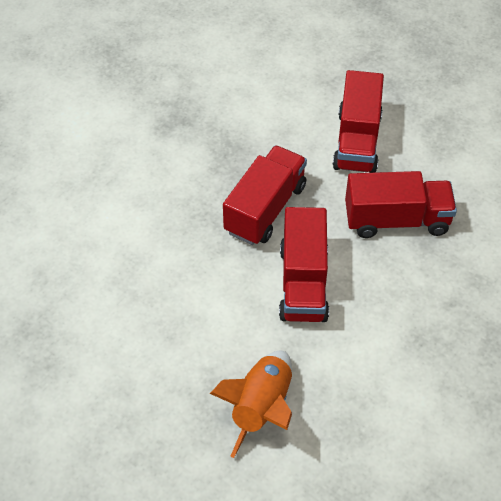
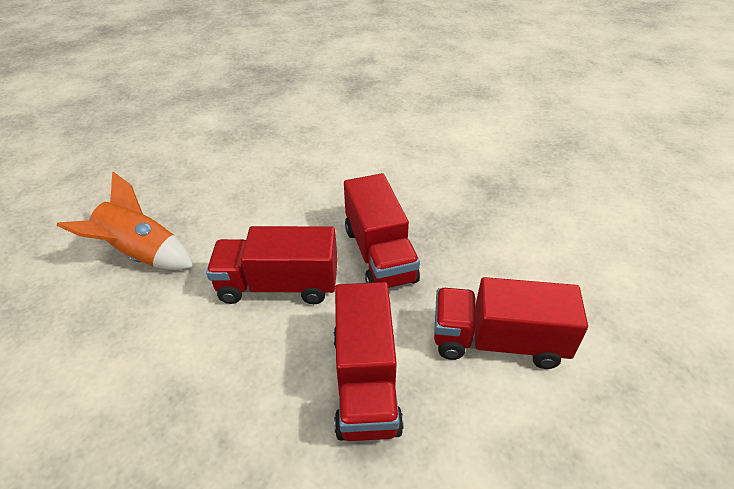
camera: 90 degrees right, 10 degrees down
(265, 209) = (379, 254): red truck -> red truck turned 45 degrees clockwise

